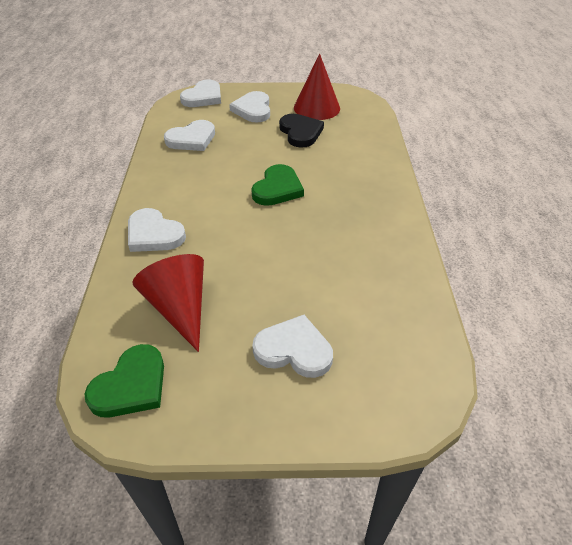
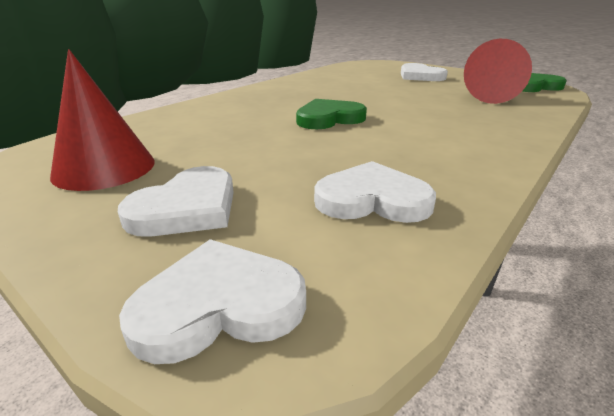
camera: 140 degrees left, 15 degrees down
(154, 234) = (498, 126): white heart -> none
(300, 132) = (203, 149): black heart -> none

